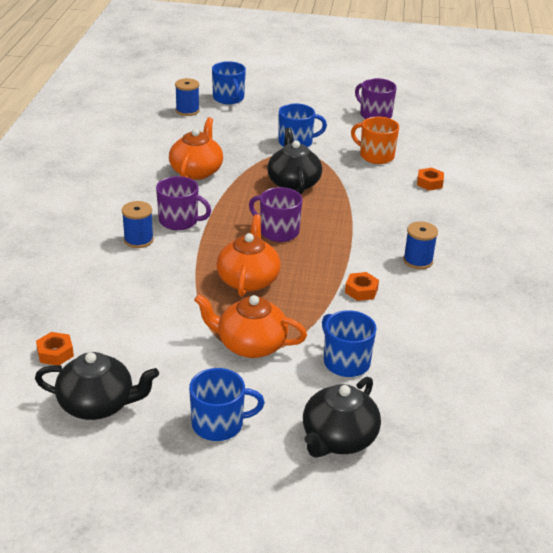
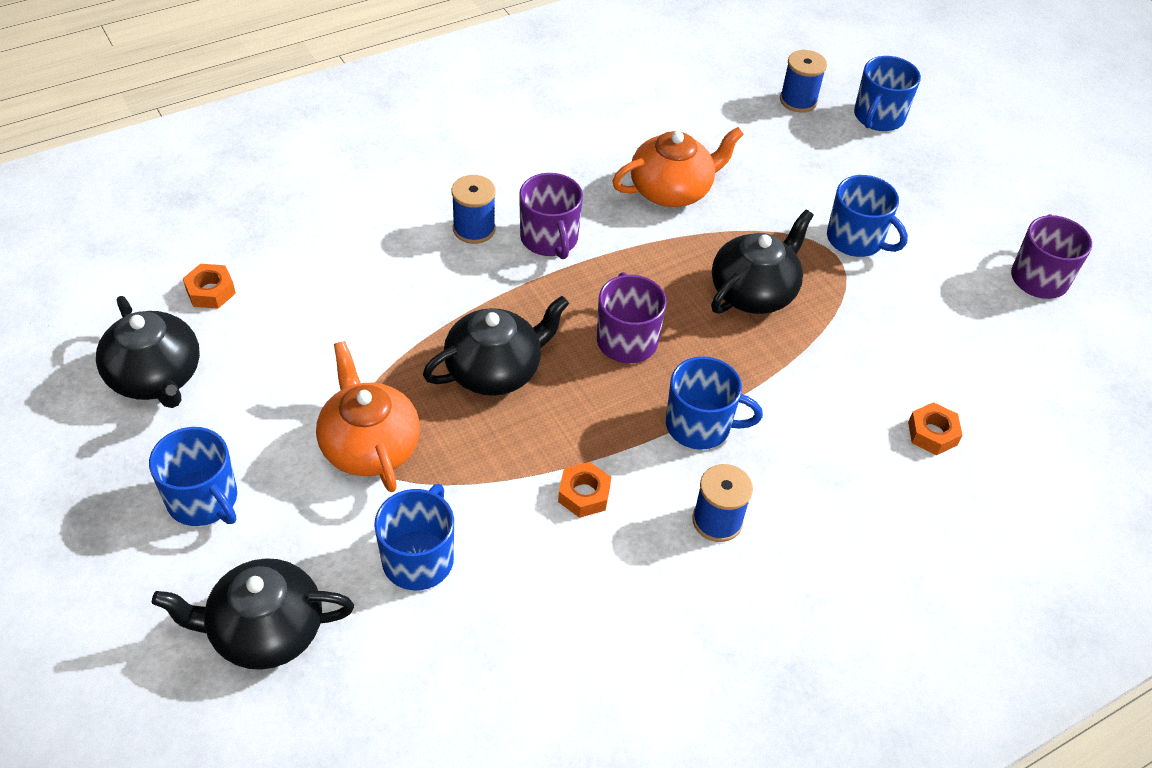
camera: 50 degrees right, 15 degrees up
(248, 280) = (495, 370): orange teapot -> black teapot
(357, 238) = (700, 425): none -> blue mug
(375, 156) = (928, 337): orange mug -> none

